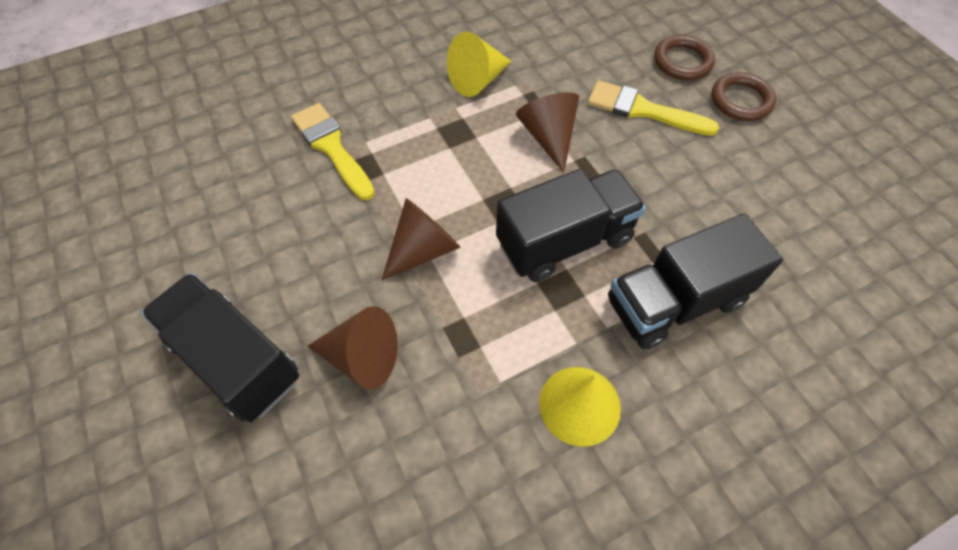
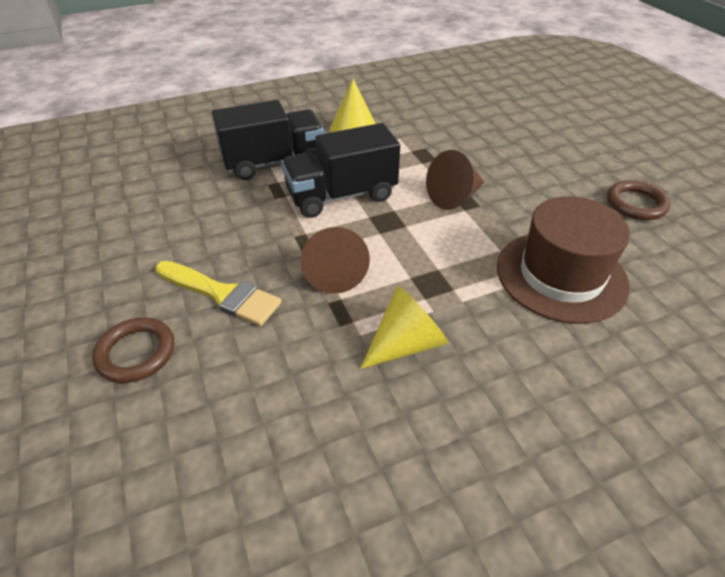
camera: 175 degrees left, 15 degrees down
(235, 360) = (570, 152): black truck -> none
(332, 148) = (561, 275): yellow brush -> brown hat
(362, 357) = (488, 150): brown cone -> none
(741, 100) = (106, 298): brown ring -> brown ring (636, 204)

